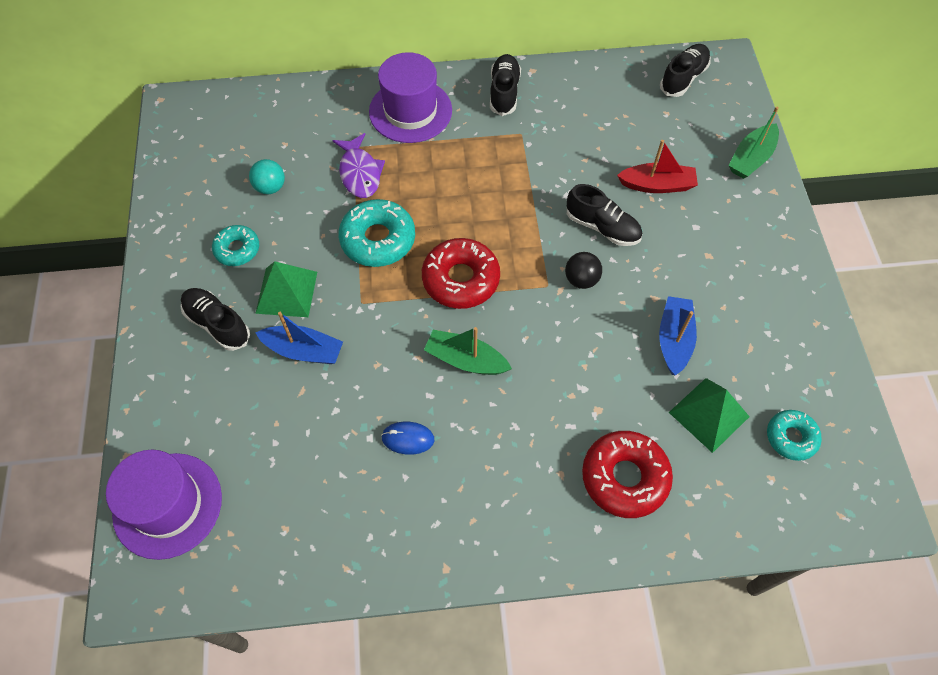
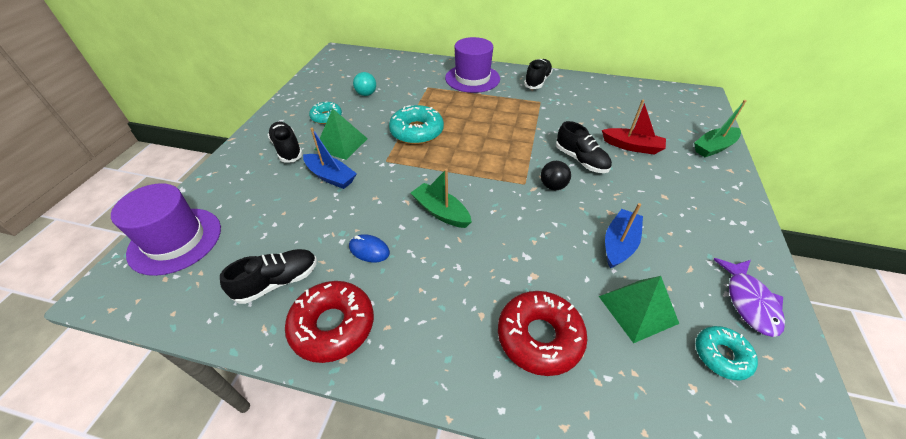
camera: 20 degrees right, 15 degrees down
(360, 173) = (424, 98): purple fish -> purple fish (749, 302)
(461, 279) = (461, 165): red donut -> red donut (333, 326)
(683, 78) = (667, 97): black shoe -> black shoe (278, 282)

